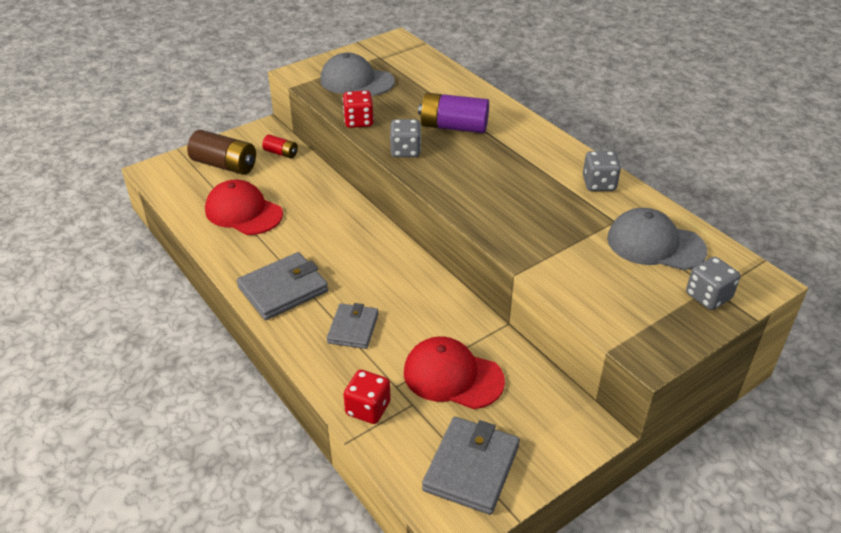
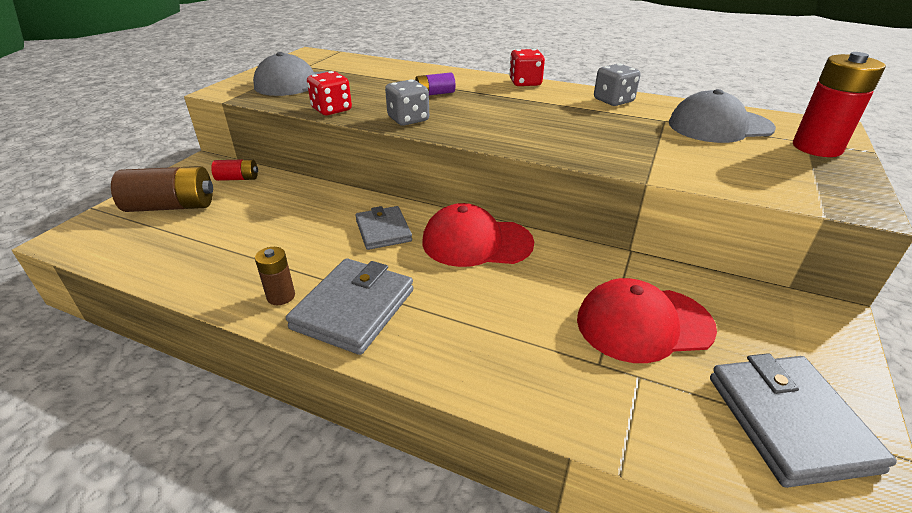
camera: 30 degrees left, 5 degrees down
(243, 212) = (232, 244): red cap -> red cap (476, 242)
(248, 263) = (281, 296): none -> brown battery
(353, 328) = (482, 319): grey wallet -> grey wallet (383, 231)
(368, 408) = (598, 408): red dice -> red dice (525, 83)
(453, 127) = (434, 94): purple battery -> purple battery, size x0.53
(708, 296) = (817, 148): grey dice -> red battery

